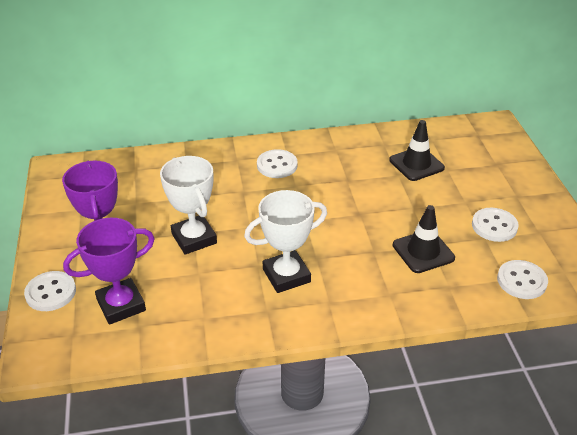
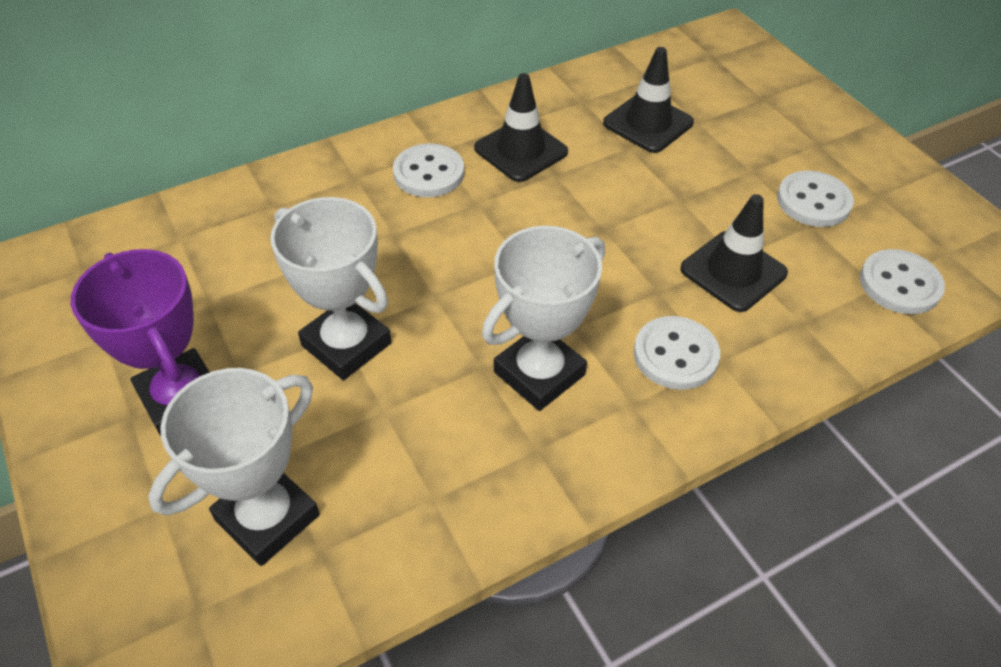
camera: 20 degrees left, 10 degrees up
(51, 292) = (115, 531): white button -> white button (675, 355)
(121, 305) = (267, 517): purple trophy -> white trophy
(334, 164) = (521, 150): none -> black traffic cone

